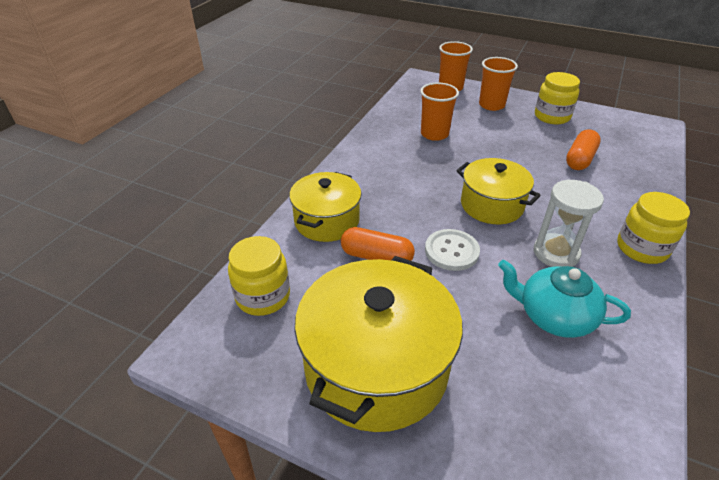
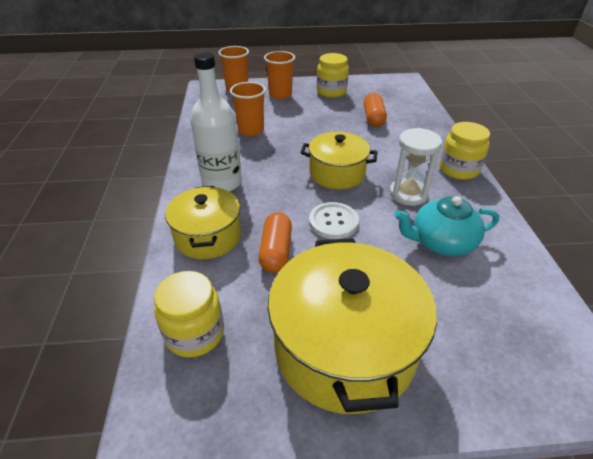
camera: 30 degrees left, 0 degrees up
(372, 177) = (222, 183): none -> white bottle
(376, 257) = (276, 251): orange capsule -> orange capsule turned 75 degrees counterclockwise

